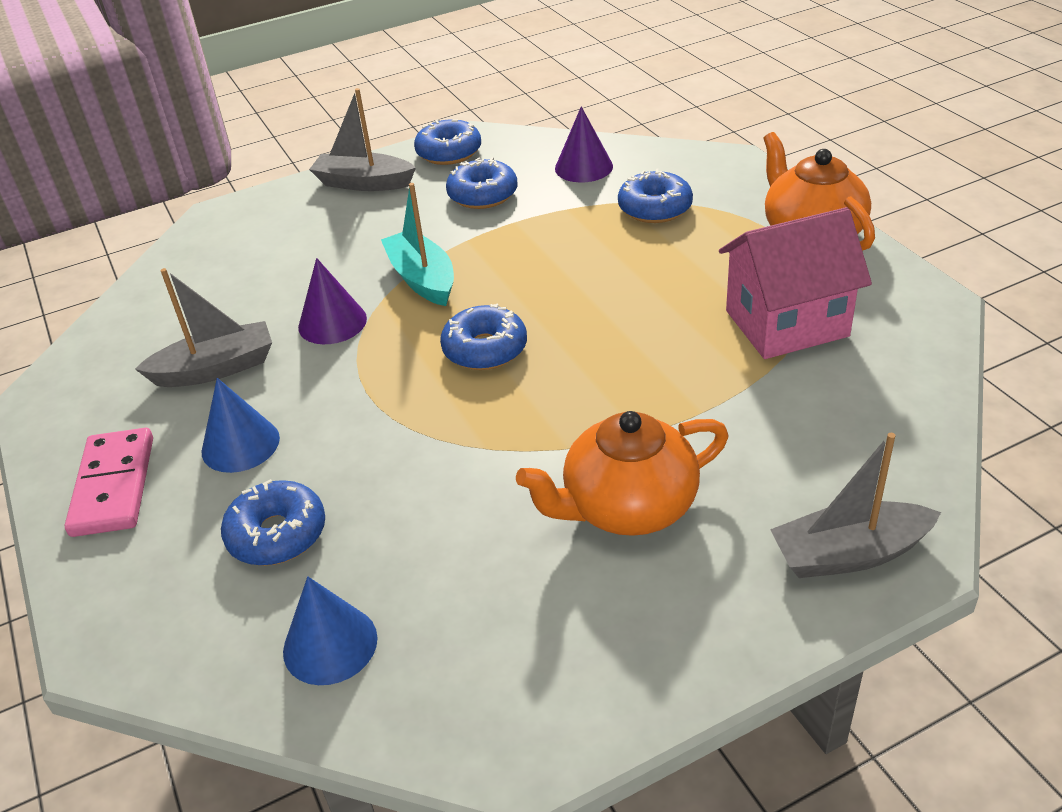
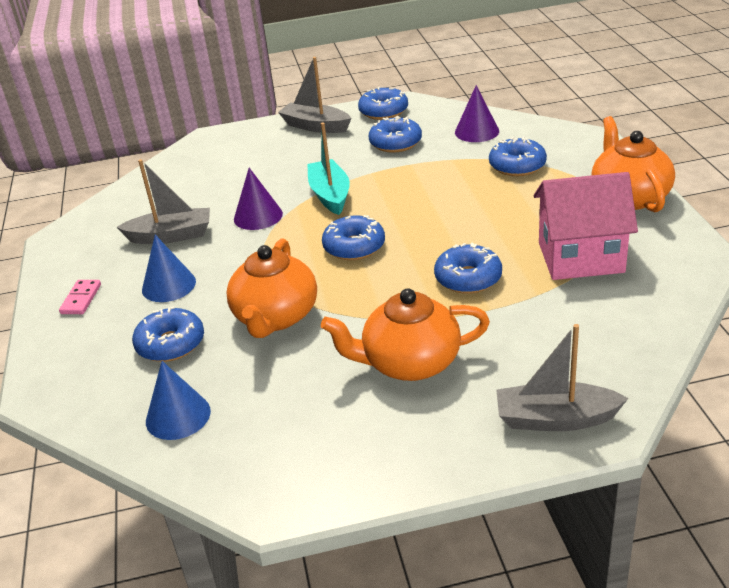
camera: 15 degrees right, 5 degrees down
(113, 486) = (81, 299): pink domino -> pink domino, size x0.57
(415, 468) = (276, 317): none -> orange teapot
(655, 373) = (468, 278): none -> blue donut

